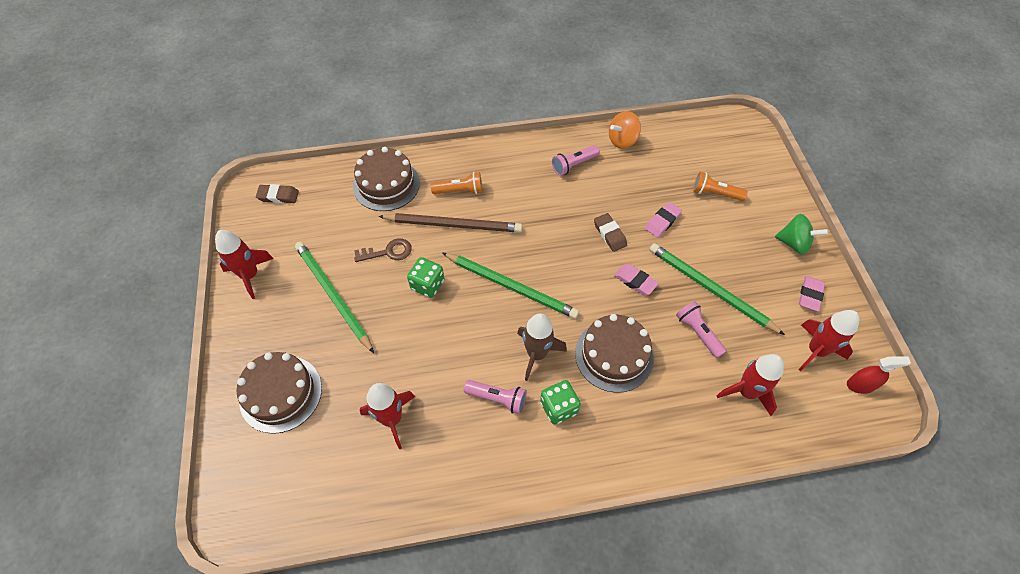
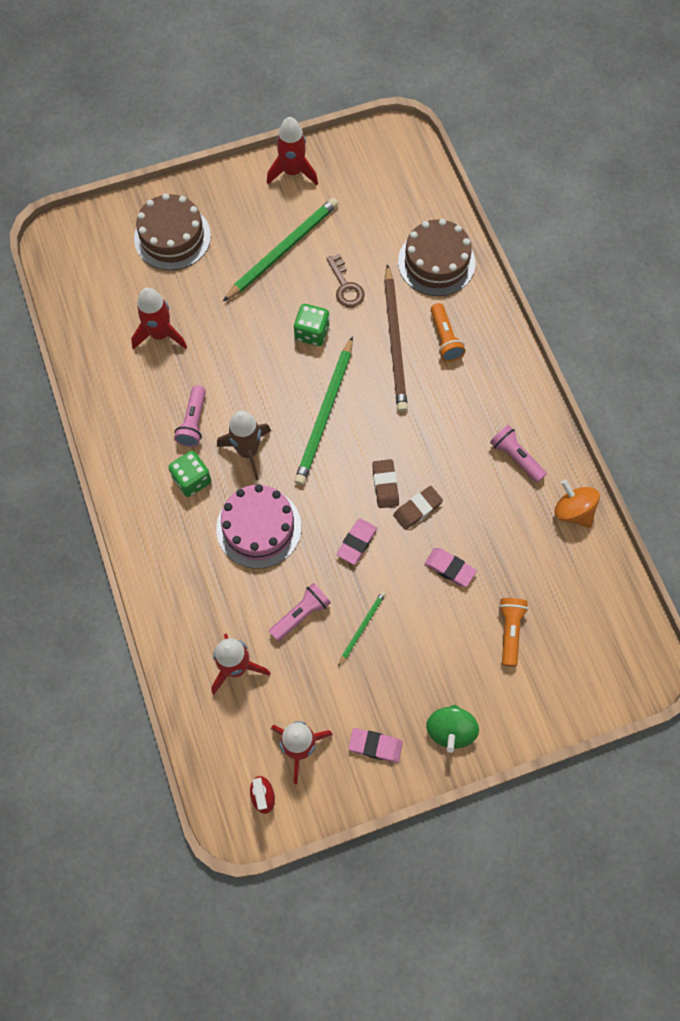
camera: 80 degrees right, 10 degrees up
(278, 196) = (396, 165): brown eraser -> brown eraser (385, 485)
(614, 355) = (258, 527): brown cake -> pink cake
(710, 289) = (362, 627): green pencil -> green pencil, size x0.49

